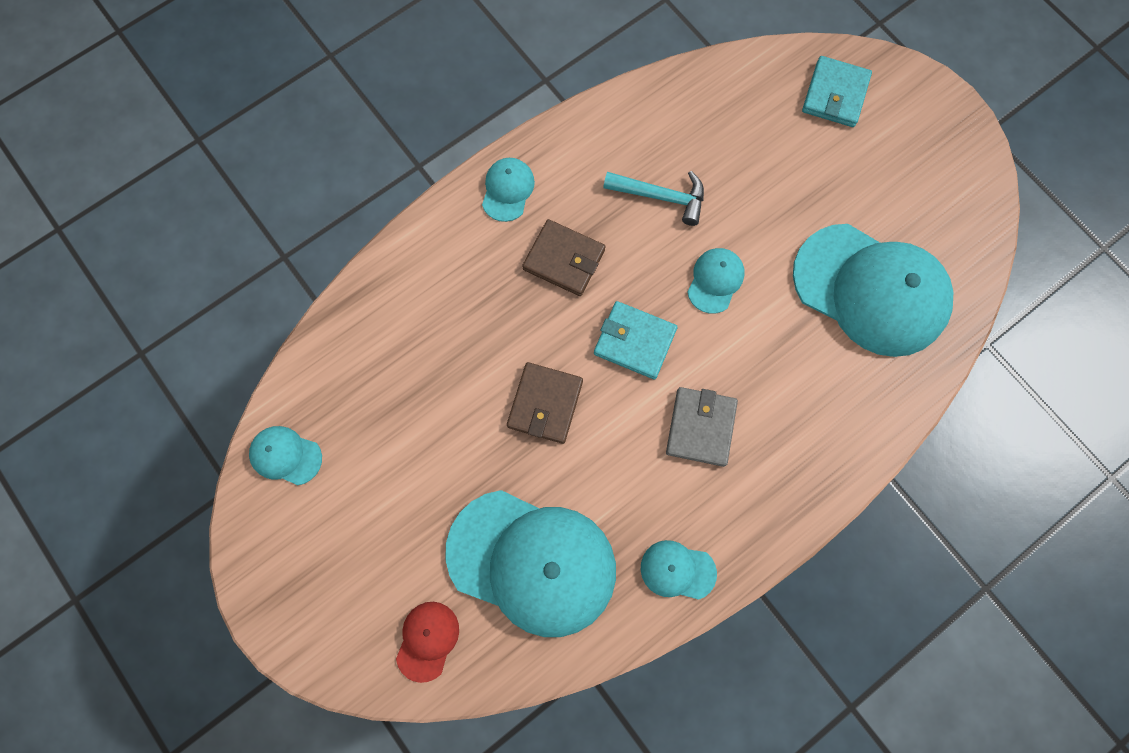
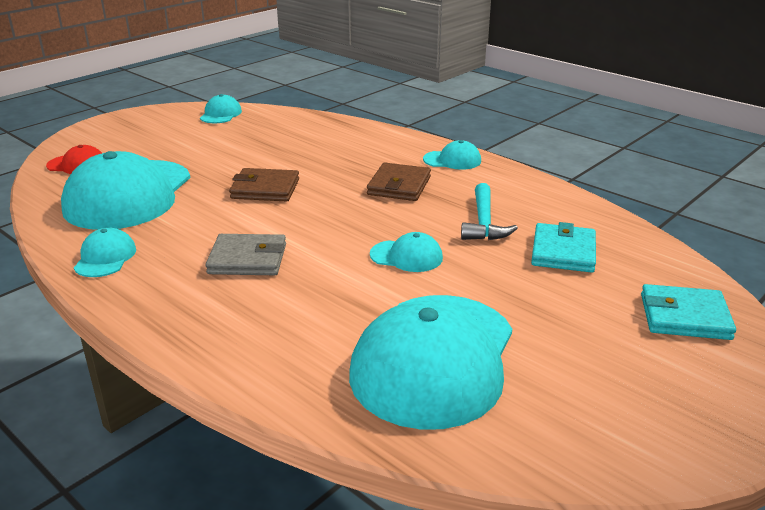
camera: 80 degrees right, 45 degrees down
(634, 341) = (330, 221): turquoise wallet -> turquoise wallet (563, 252)

